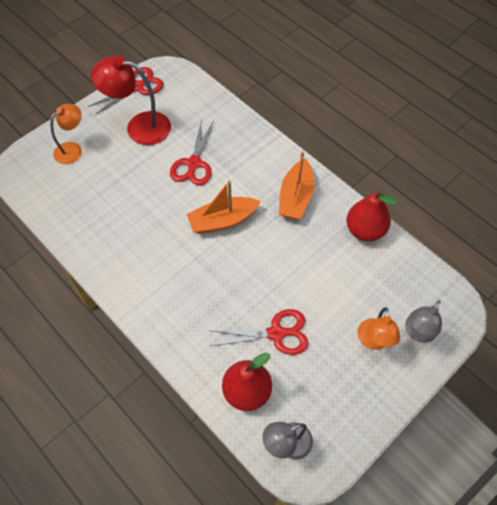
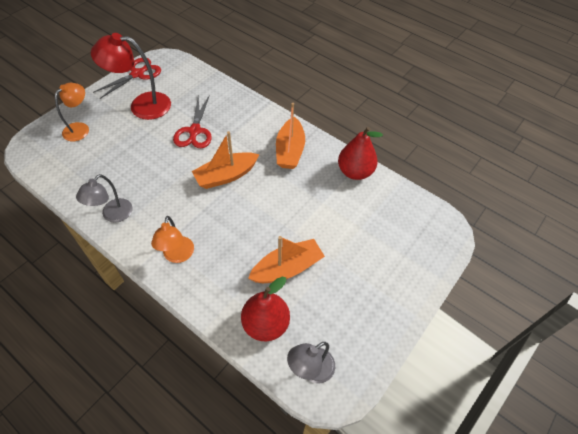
camera: 10 degrees left, 5 degrees down
(276, 333) = (287, 268): red scissors -> orange boat
(373, 341) = (377, 265): orange lamp -> orange lamp (177, 256)
(417, 333) = (416, 253): grey lamp -> grey lamp (113, 215)

